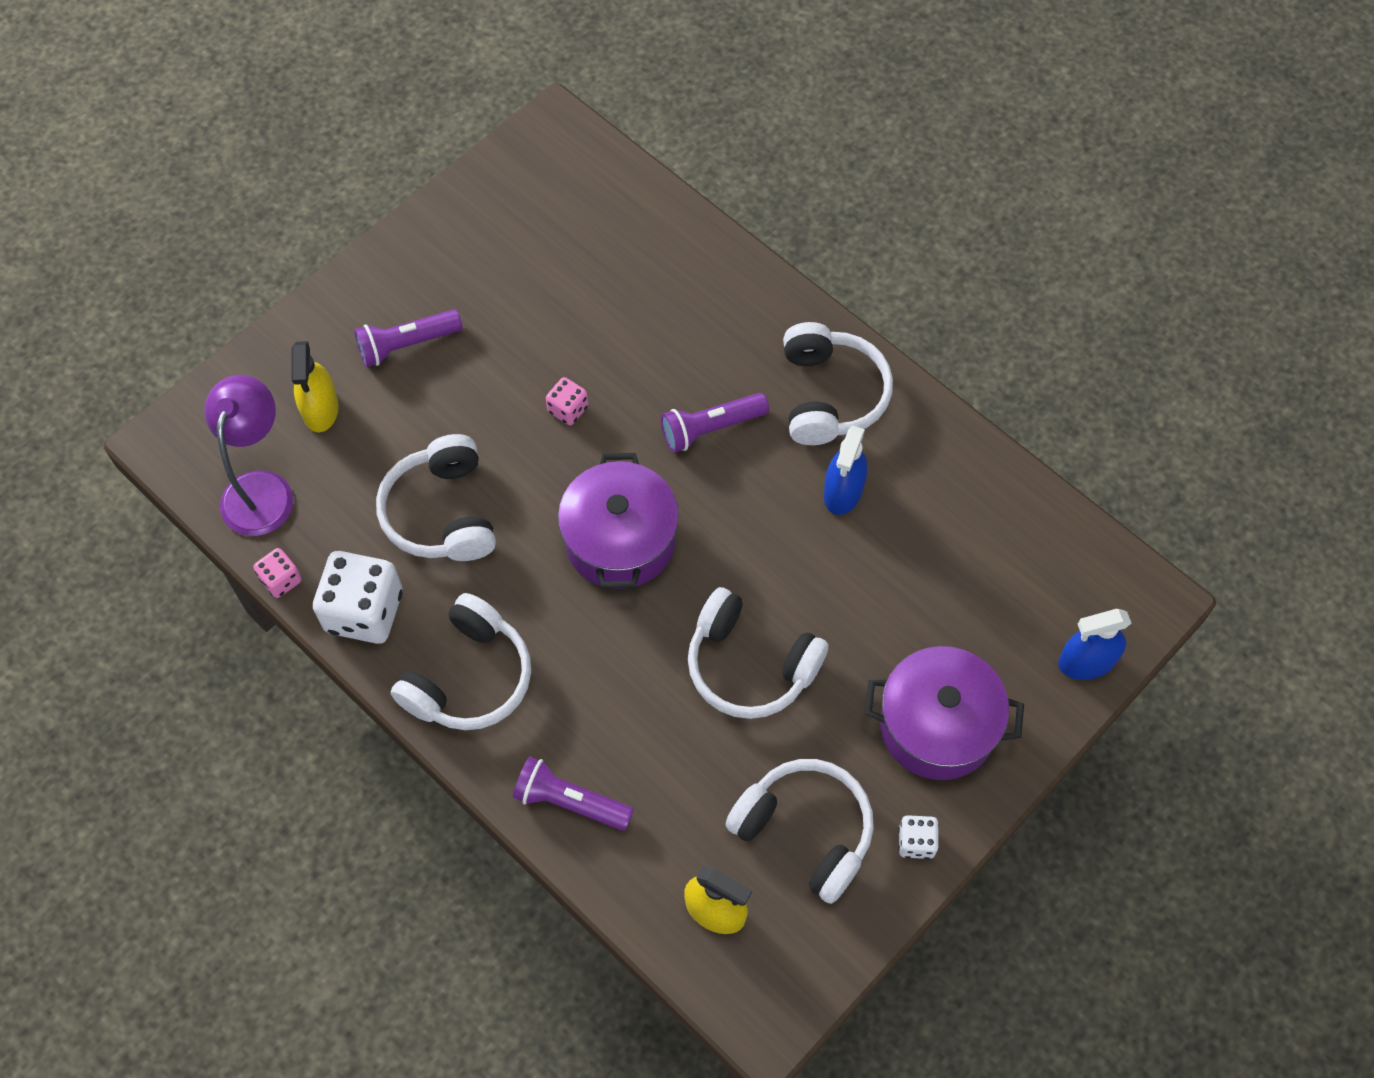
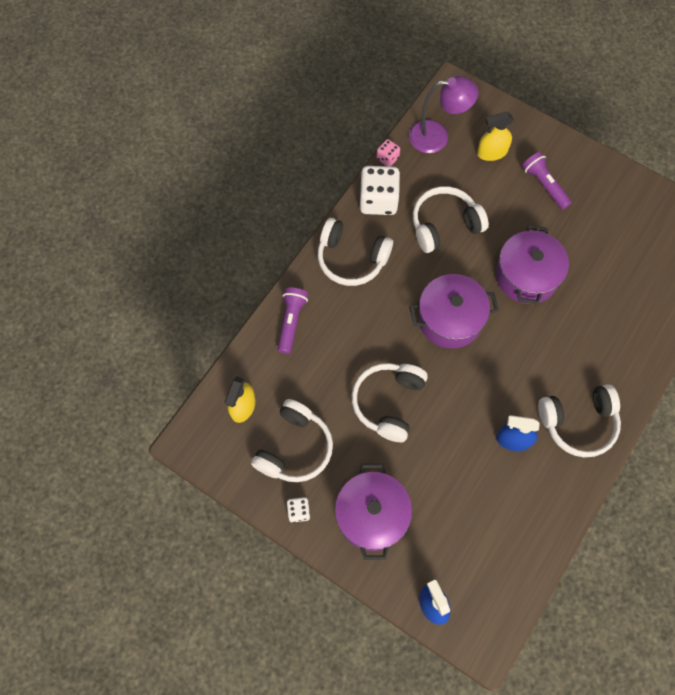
camera: 80 degrees right, 5 degrees up
(568, 409) = (526, 276): pink dice -> purple pot
(710, 428) = (535, 356): purple flashlight -> none

